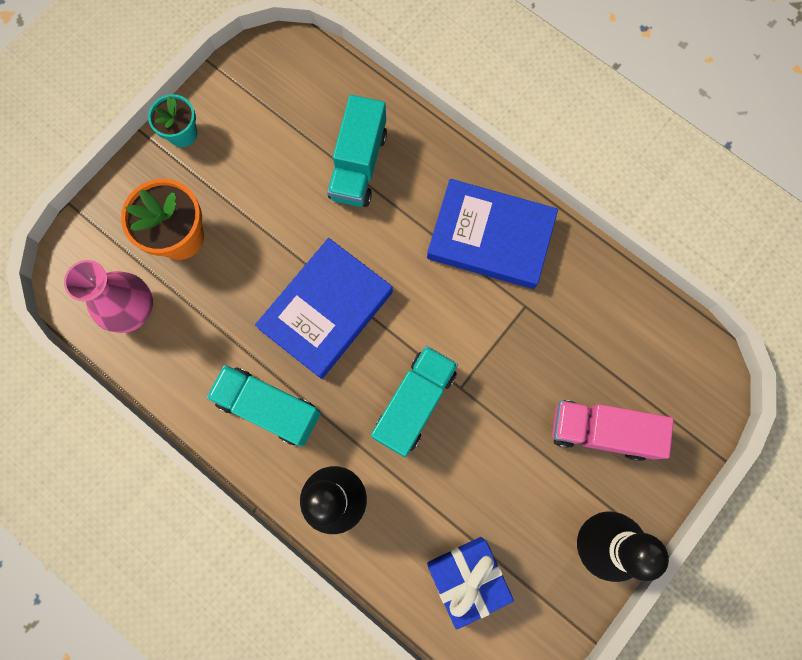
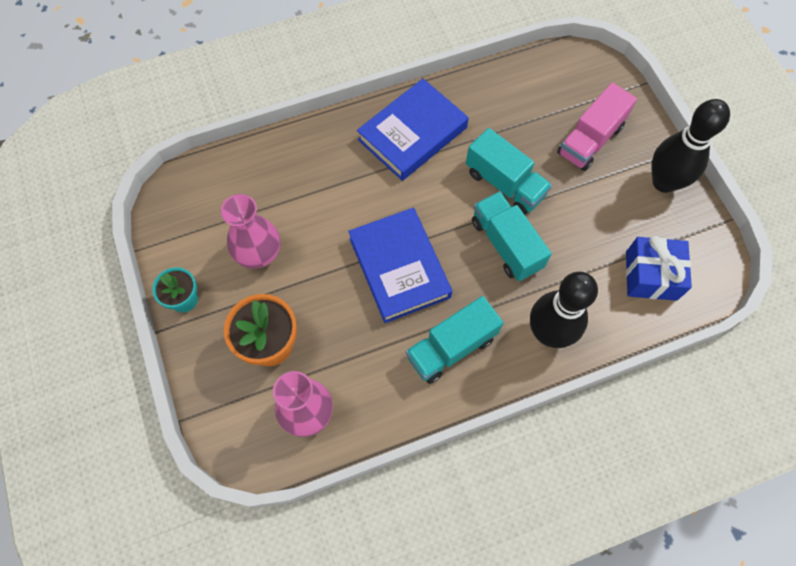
camera: 60 degrees left, 10 degrees down
(265, 170) = (259, 254): none -> pink vase
(358, 165) = (300, 188): turquoise truck -> turquoise truck (504, 184)

